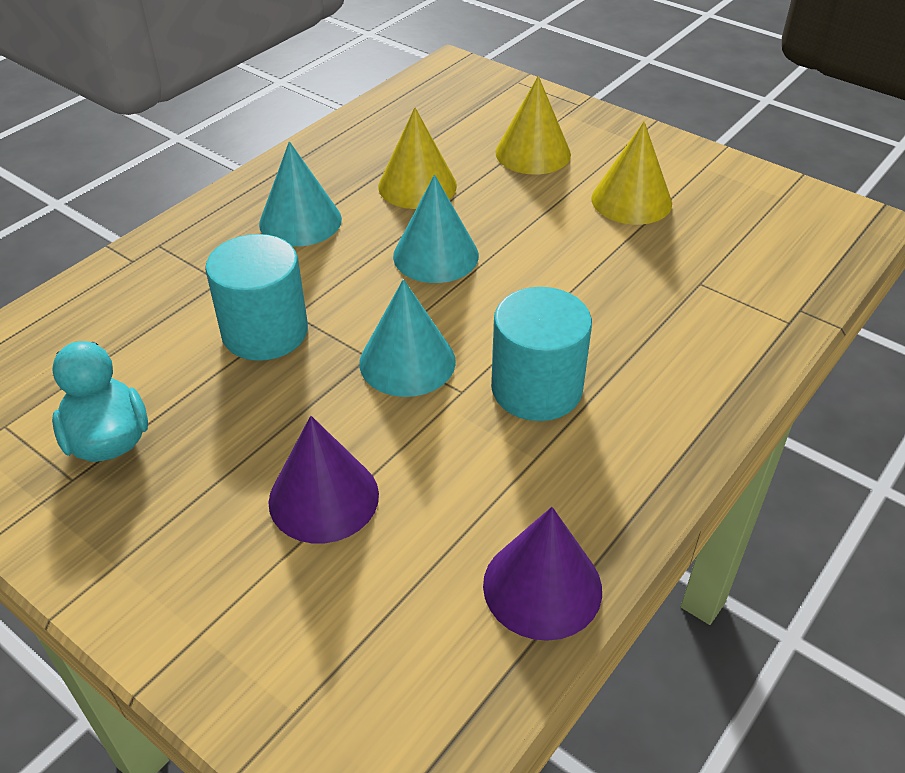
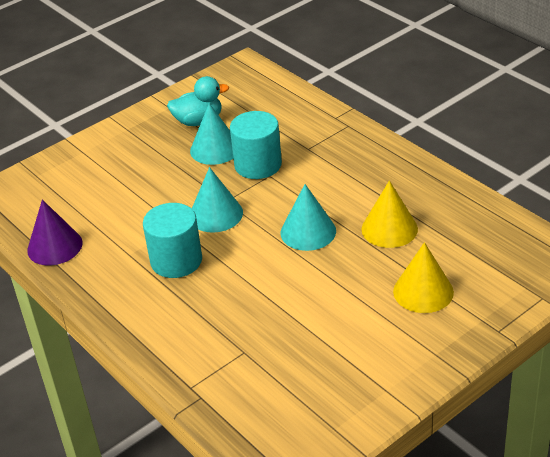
camera: 105 degrees right, 5 degrees down
(300, 221) = (359, 177): turquoise cone -> turquoise cone (215, 149)
(323, 498) = (135, 184): purple cone -> none
(631, 200) = (348, 335): yellow cone -> none

